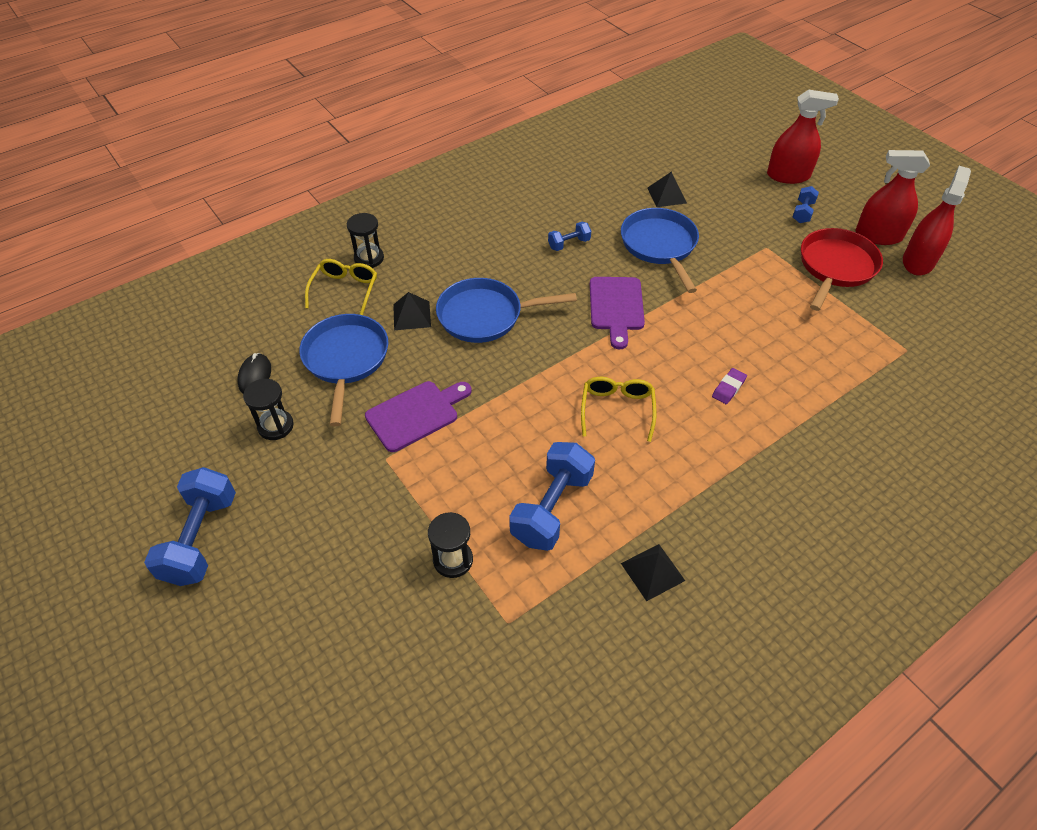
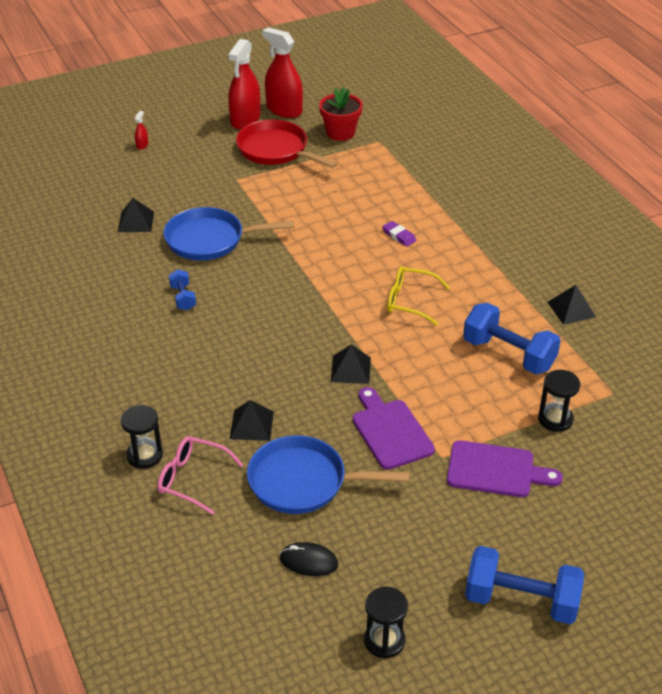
camera: 80 degrees left, 10 degrees down
(275, 426) = (386, 542): black hourglass -> black hourglass (384, 640)
(345, 290) = (192, 479): yellow glasses -> pink glasses
(485, 316) = (269, 369): blue pan -> none
(498, 373) = (350, 369): none -> black pyramid
(616, 307) = (285, 281): purple cutting board -> purple cutting board (496, 470)
(788, 176) = (142, 145): red spray bottle -> red spray bottle, size x0.40
(802, 212) = (198, 150): blue dumbbell -> none
(903, 314) = (340, 133): none -> red flower pot

